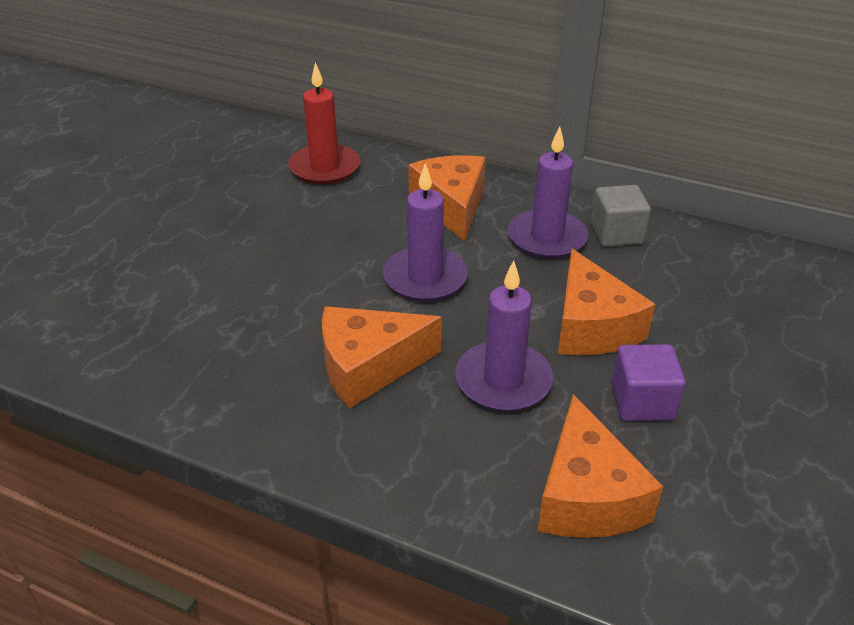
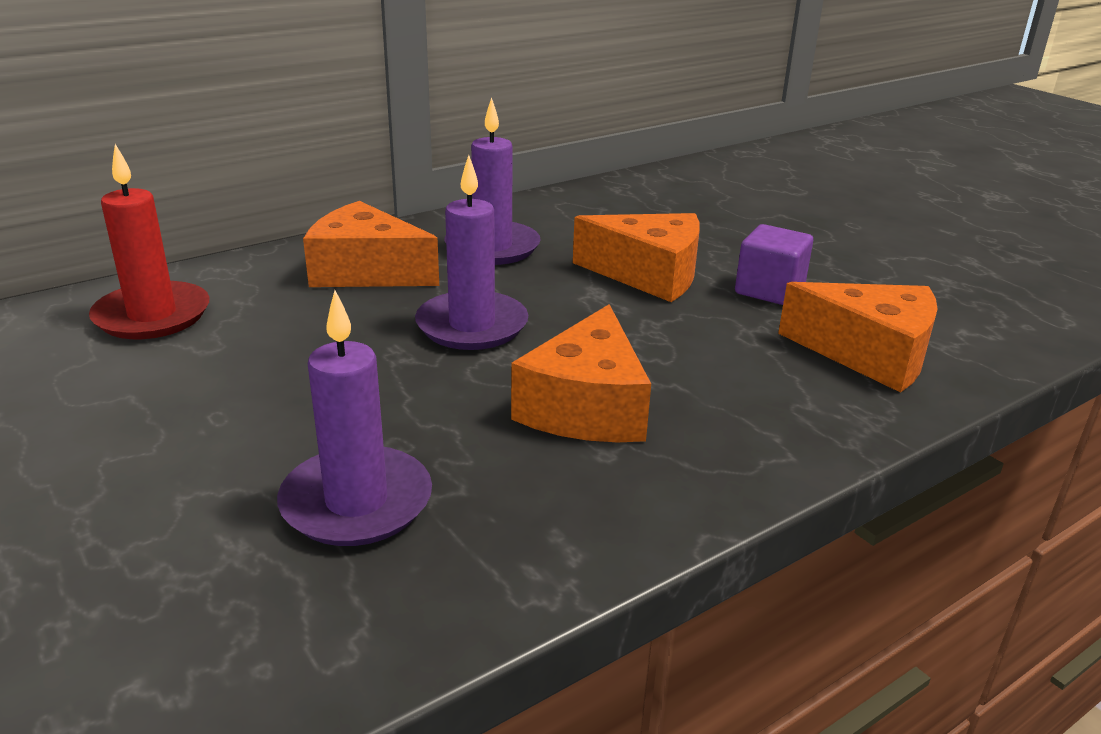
camera: 60 degrees left, 10 degrees down
(503, 380) = (684, 340): purple candle -> purple candle (356, 502)
(616, 233) = (530, 219): grey cube -> none

